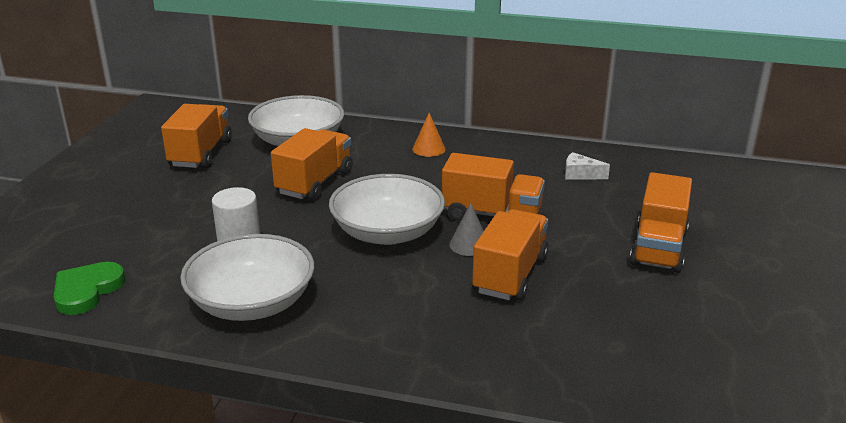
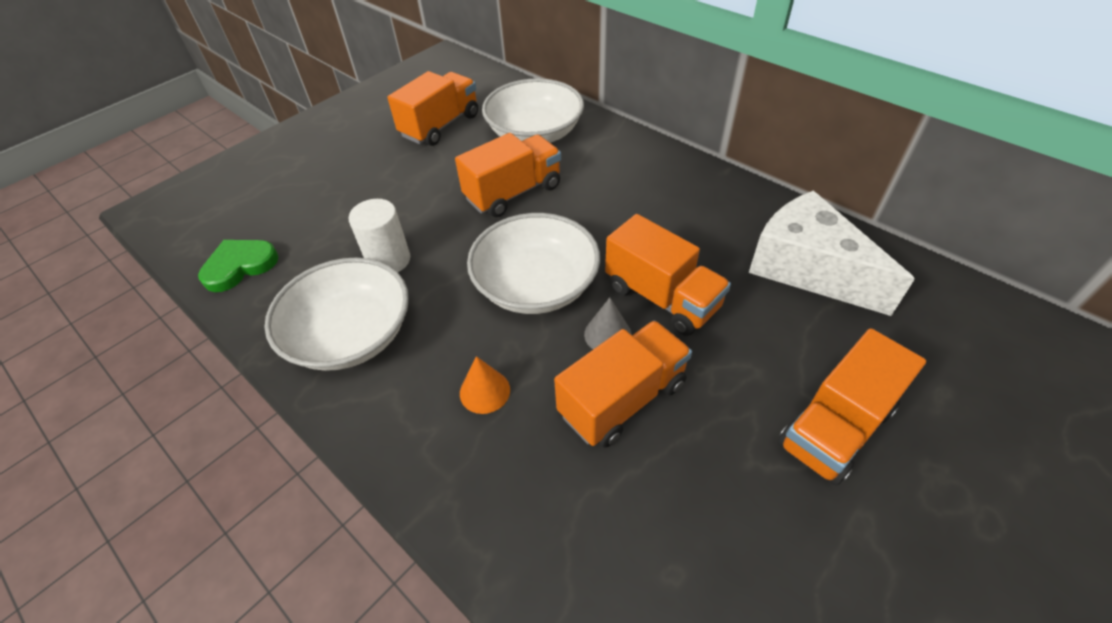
camera: 30 degrees right, 20 degrees up
(429, 149) = (656, 178): orange cone -> orange cone (485, 391)
(580, 174) = (807, 268): white cheese -> white cheese, size x2.49

